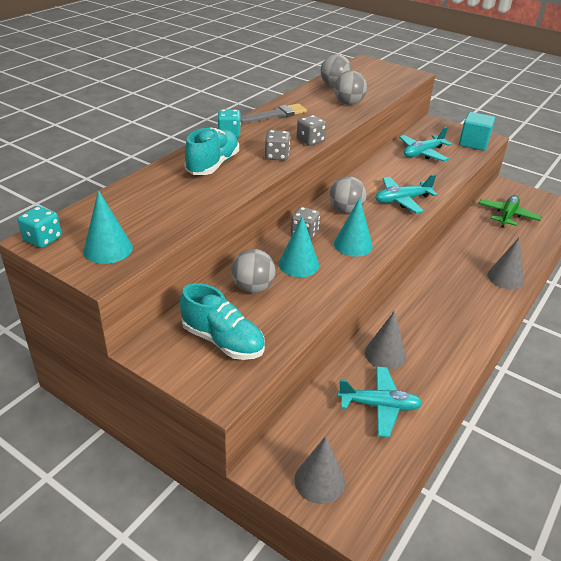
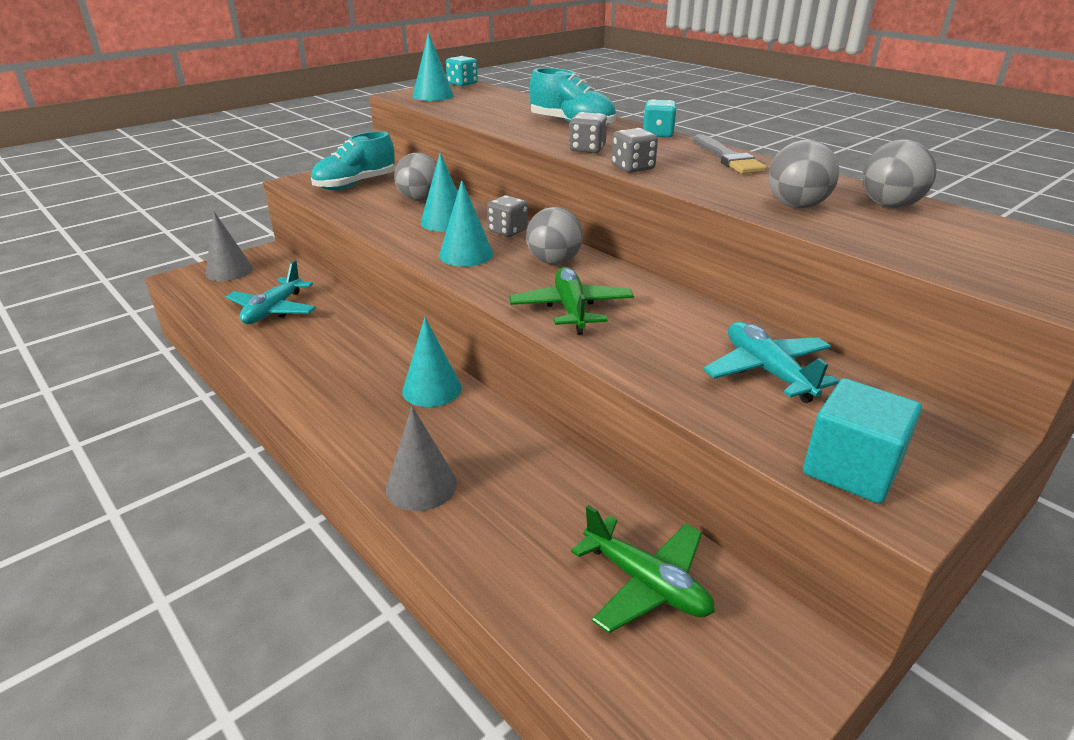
camera: 105 degrees right, 5 degrees down
(385, 354) = (338, 328): grey cone -> none
(402, 200) = (571, 309): turquoise plane -> green plane
(429, 291) = (432, 389): none -> turquoise cone

